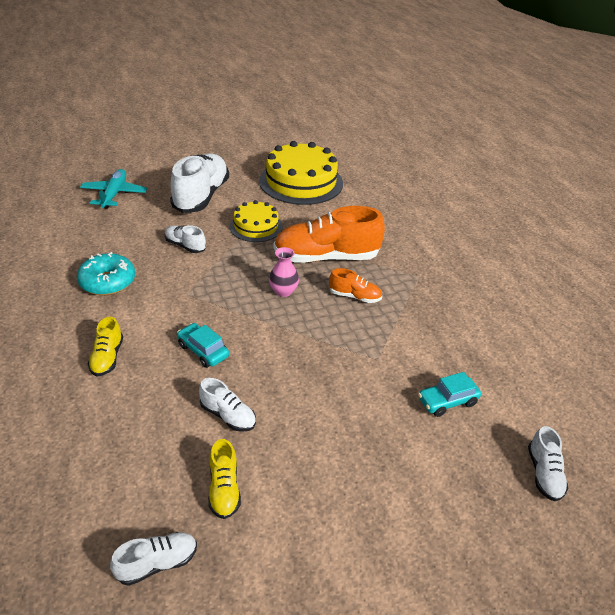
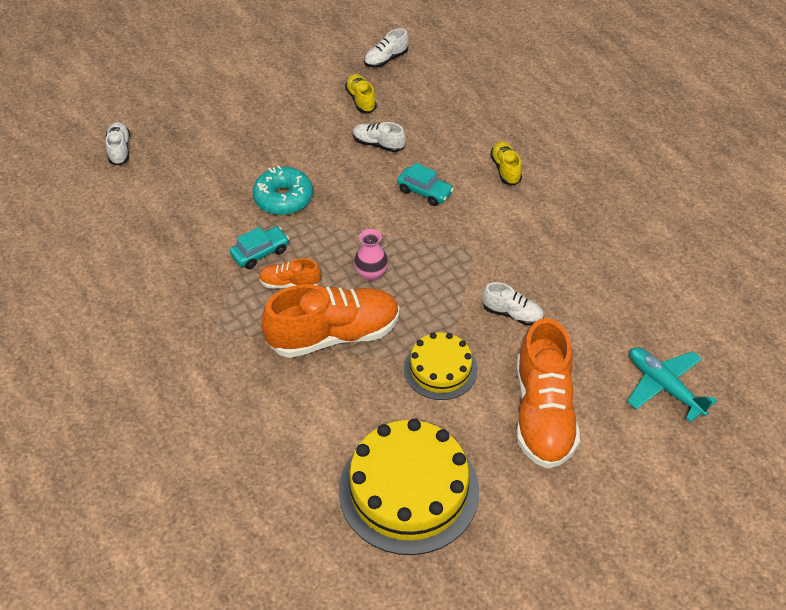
camera: 170 degrees right, 10 degrees up
(107, 282) = (564, 245): turquoise donut -> turquoise donut (283, 198)
(114, 194) = (664, 386): turquoise plane -> turquoise plane turned 150 degrees clockwise
(201, 196) = (543, 413): white shoe -> orange shoe
(447, 401) = (192, 189): turquoise car -> turquoise car (260, 253)

